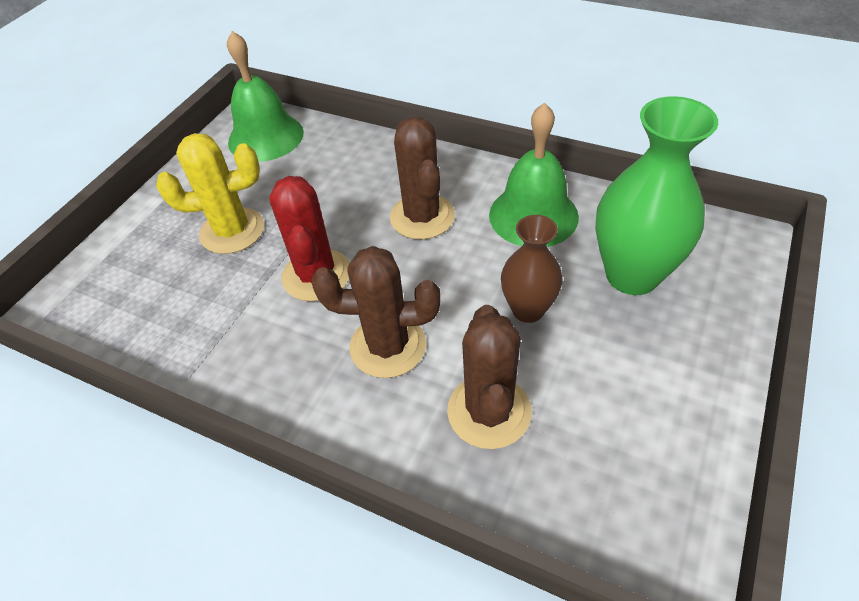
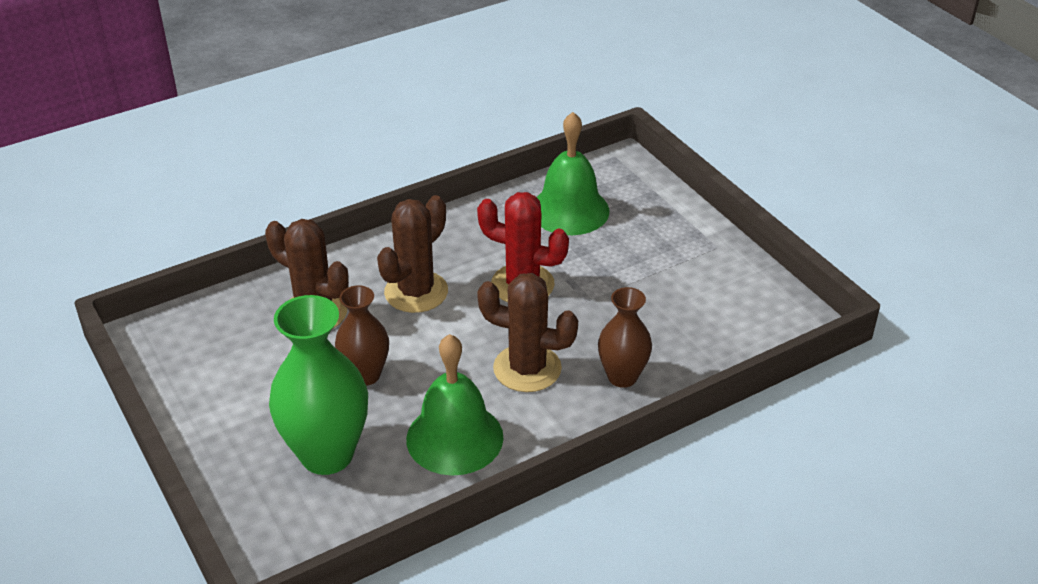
camera: 120 degrees right, 10 degrees down
(232, 231) = (622, 259): yellow cactus -> none
(265, 137) = (749, 319): green bell -> green bell (569, 210)
(384, 166) = (622, 377): none -> brown vase

